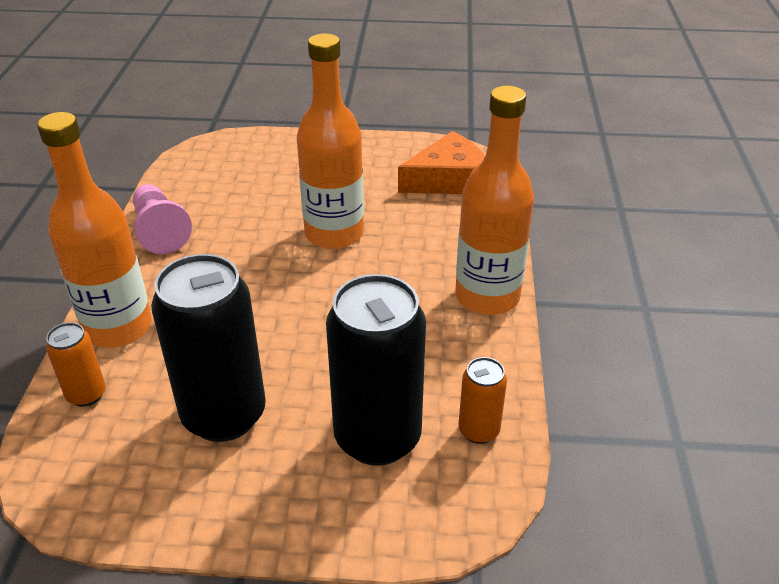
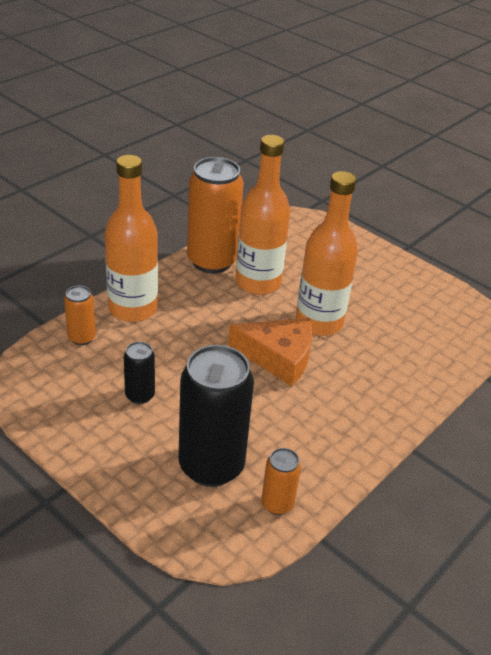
camera: 35 degrees right, 0 degrees up
(160, 231) = (212, 261): pink pawn -> orange can
(224, 415) = (140, 395): black can -> black can, size x0.48
(448, 179) = (443, 327): orange cheese -> orange cheese (278, 357)
(487, 297) = (379, 425): orange bottle -> orange bottle (258, 282)

